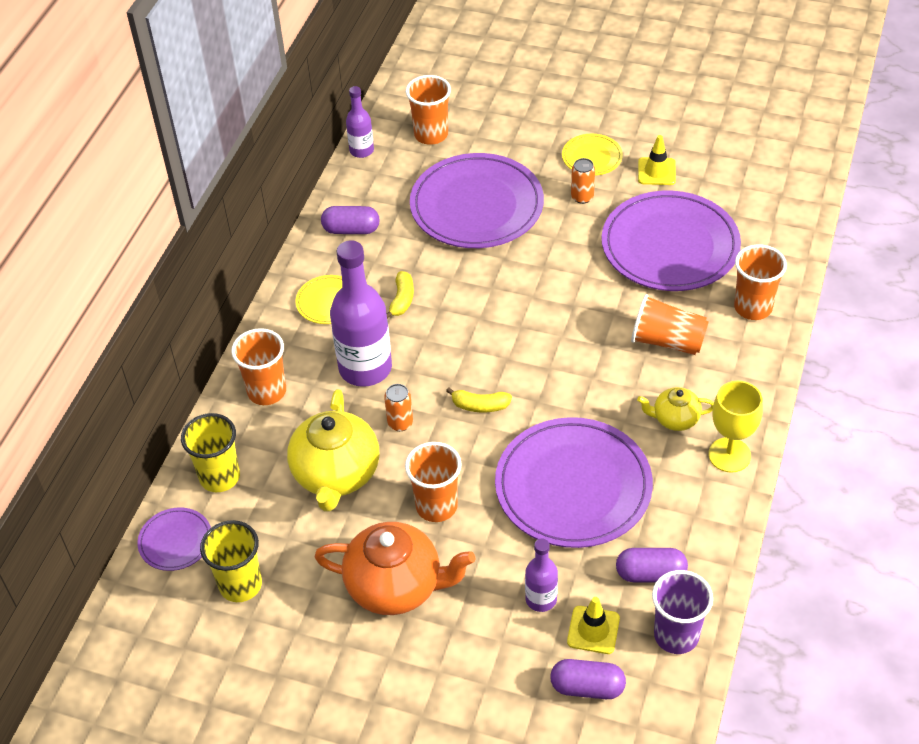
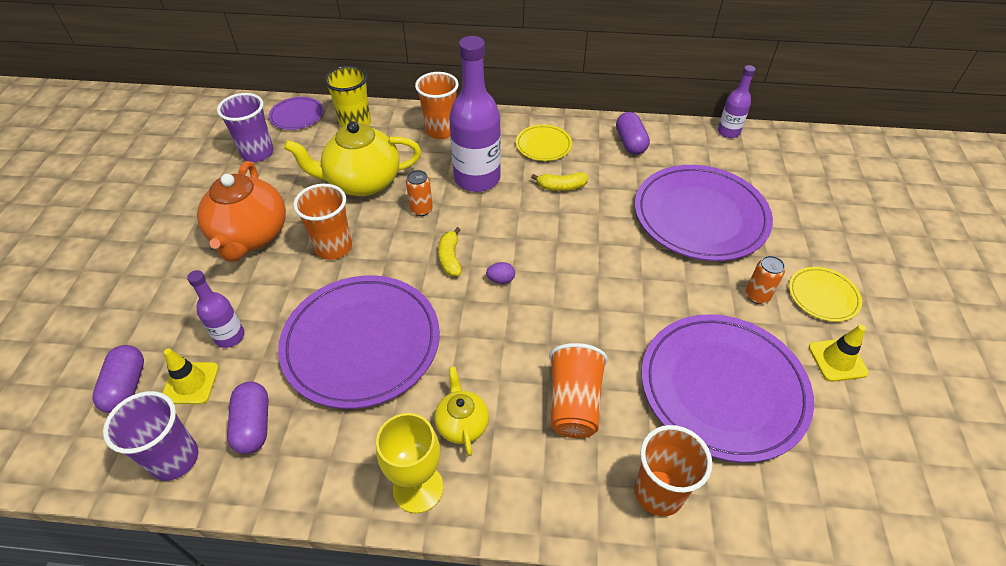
camera: 75 degrees right, 0 degrees up
(240, 585) = (257, 153): yellow cup -> purple cup
(431, 135) = (776, 170): orange cup -> none
(519, 369) = (501, 280): none -> purple egg

